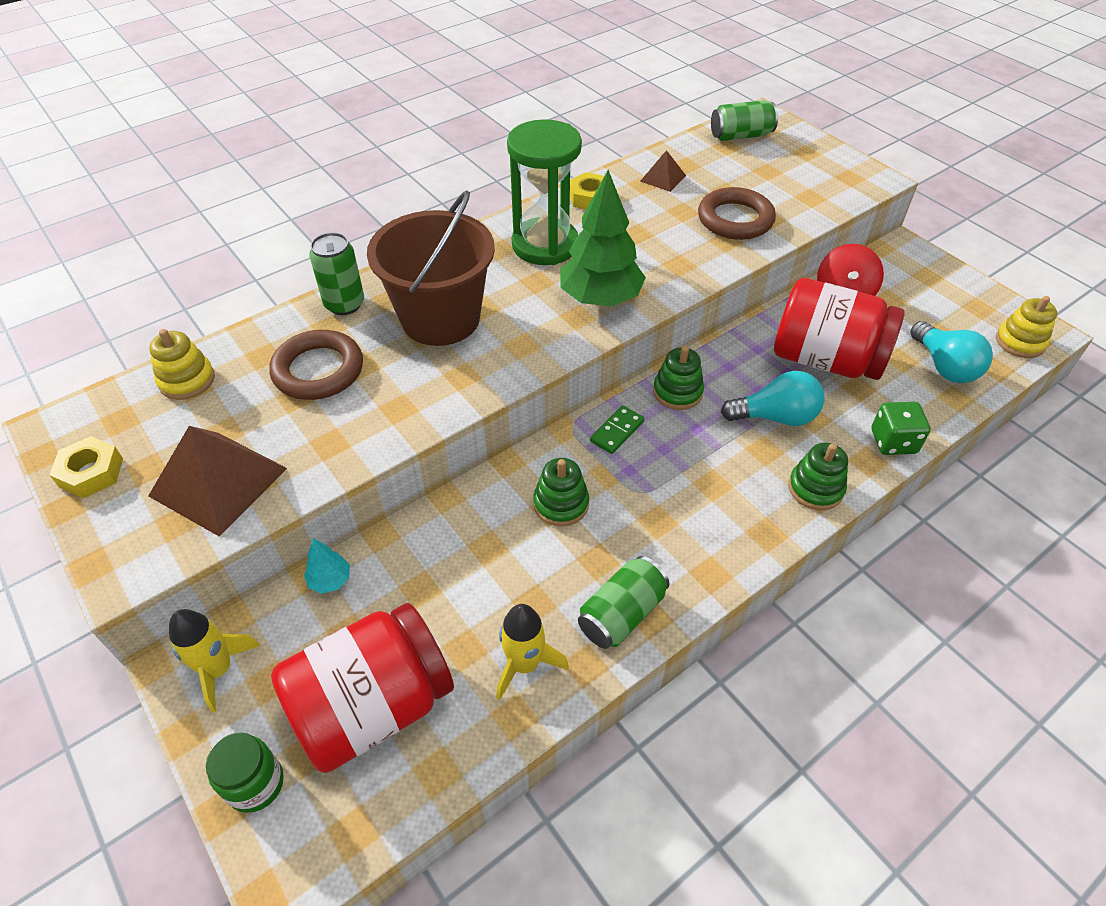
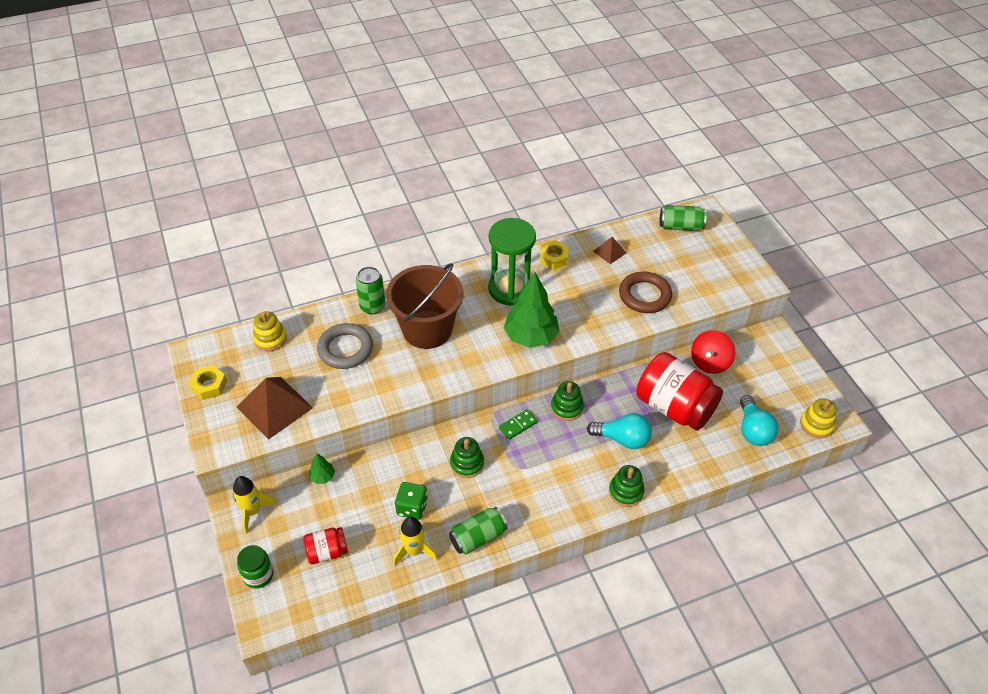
camera: 15 degrees right, 0 degrees up
(318, 370) = (345, 349): brown ring -> grey ring
(330, 580) = (322, 477): turquoise tree -> green tree
(373, 706) = (327, 552): red jar -> red jar, size x0.49
(893, 441) = (691, 473): green dice -> green dice (412, 507)

